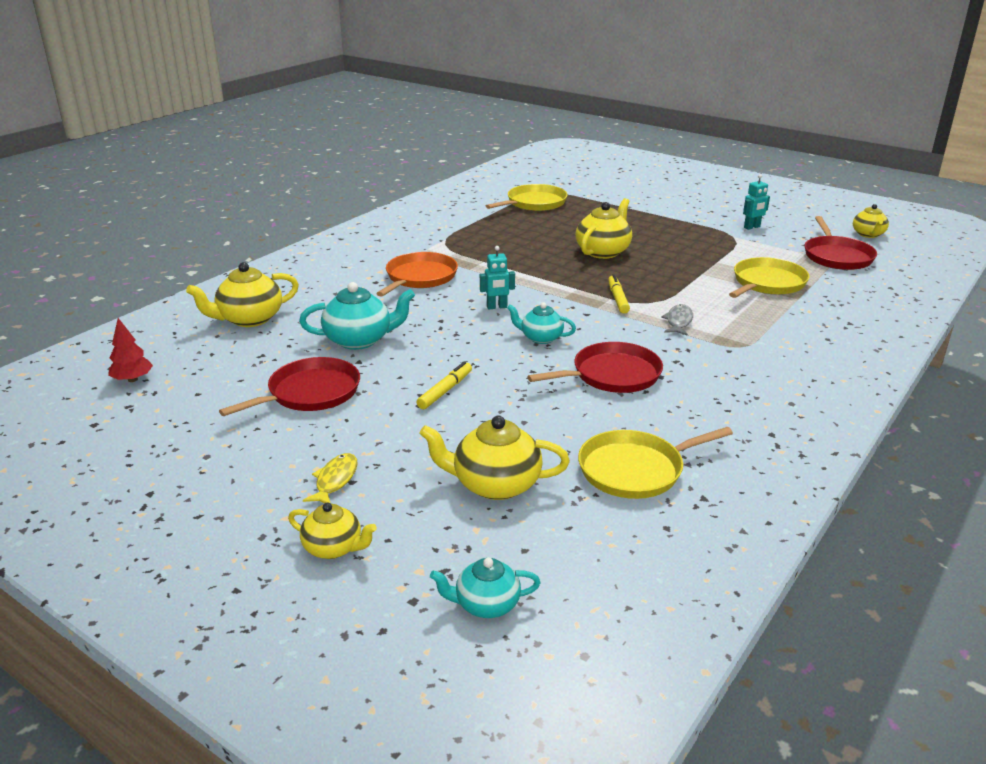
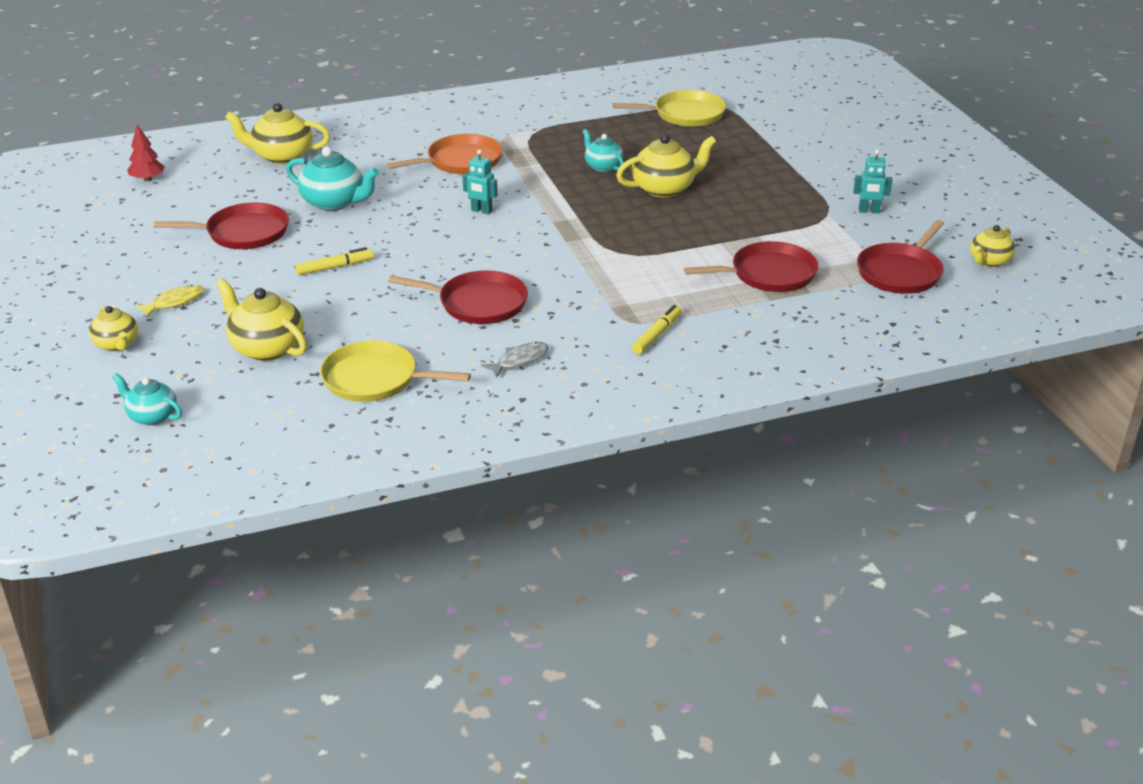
camera: 35 degrees right, 5 degrees up
(540, 338) = (473, 251): turquoise teapot -> turquoise teapot (602, 166)
(618, 299) = (597, 239): yellow marker -> yellow marker (657, 335)
(678, 321) = (615, 279): grey fish -> grey fish (519, 360)
(767, 283) = (768, 274): yellow pan -> red pan

